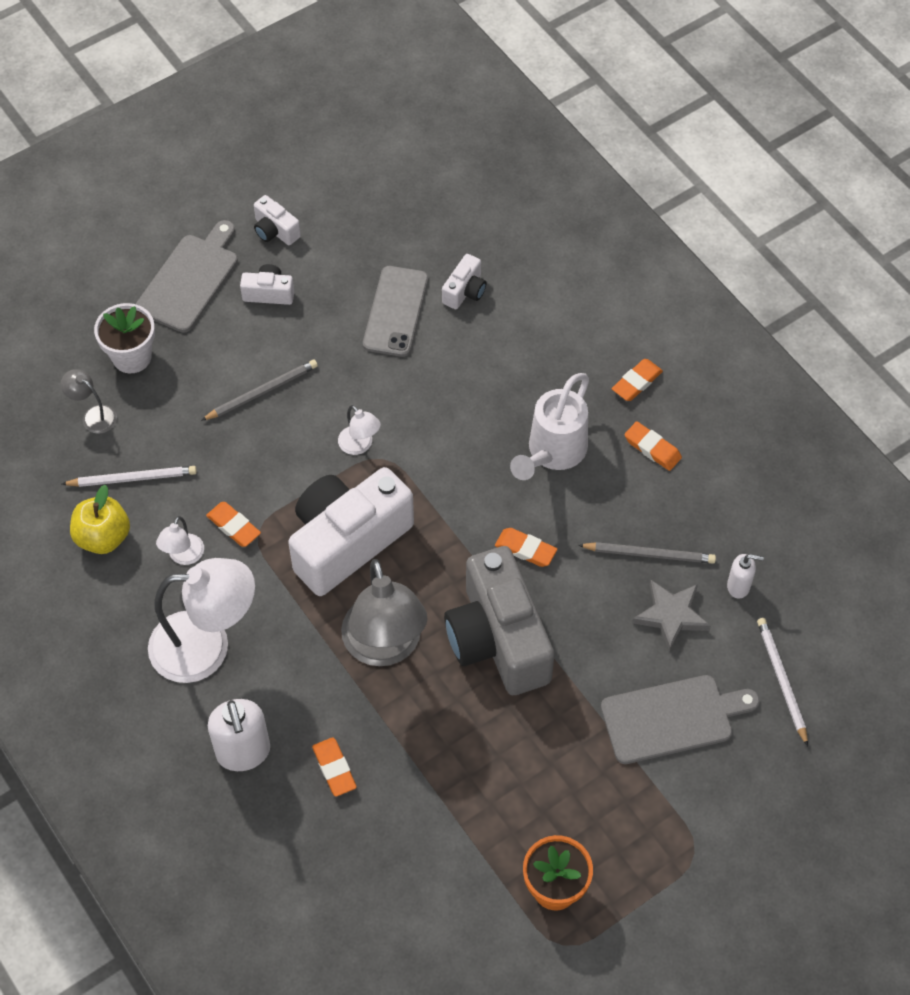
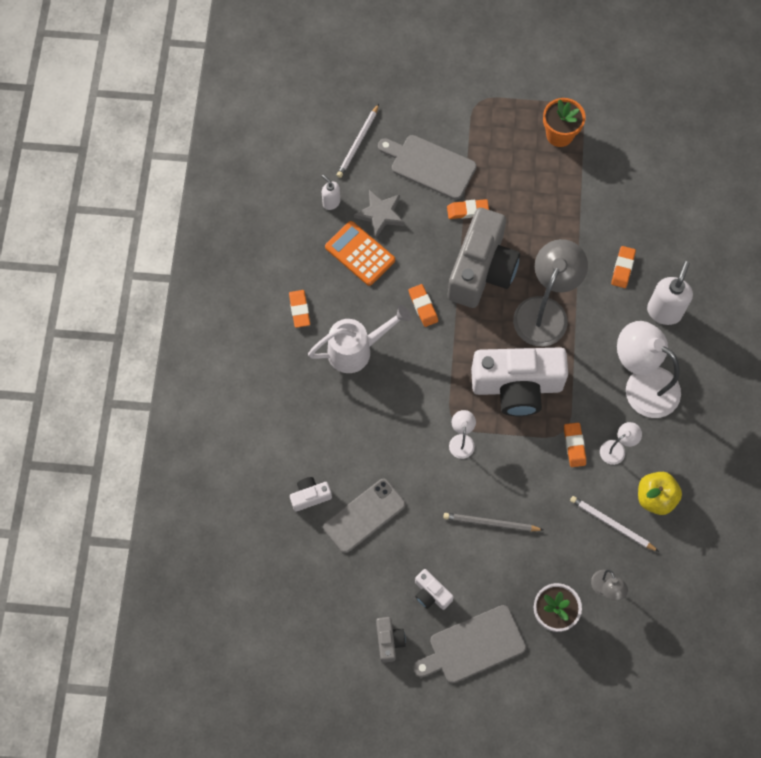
camera: 140 degrees left, 10 degrees up
(275, 231) = (389, 641): white camera -> grey camera
(636, 382) = (268, 355): orange eraser -> orange eraser (467, 210)
(649, 554) = (360, 253): grey pencil -> orange calculator

